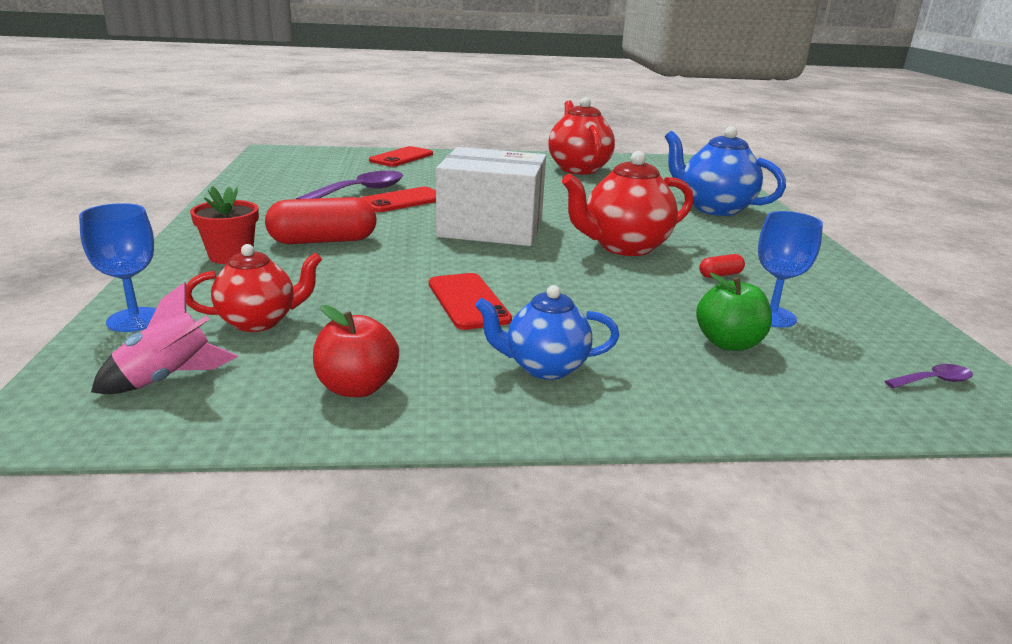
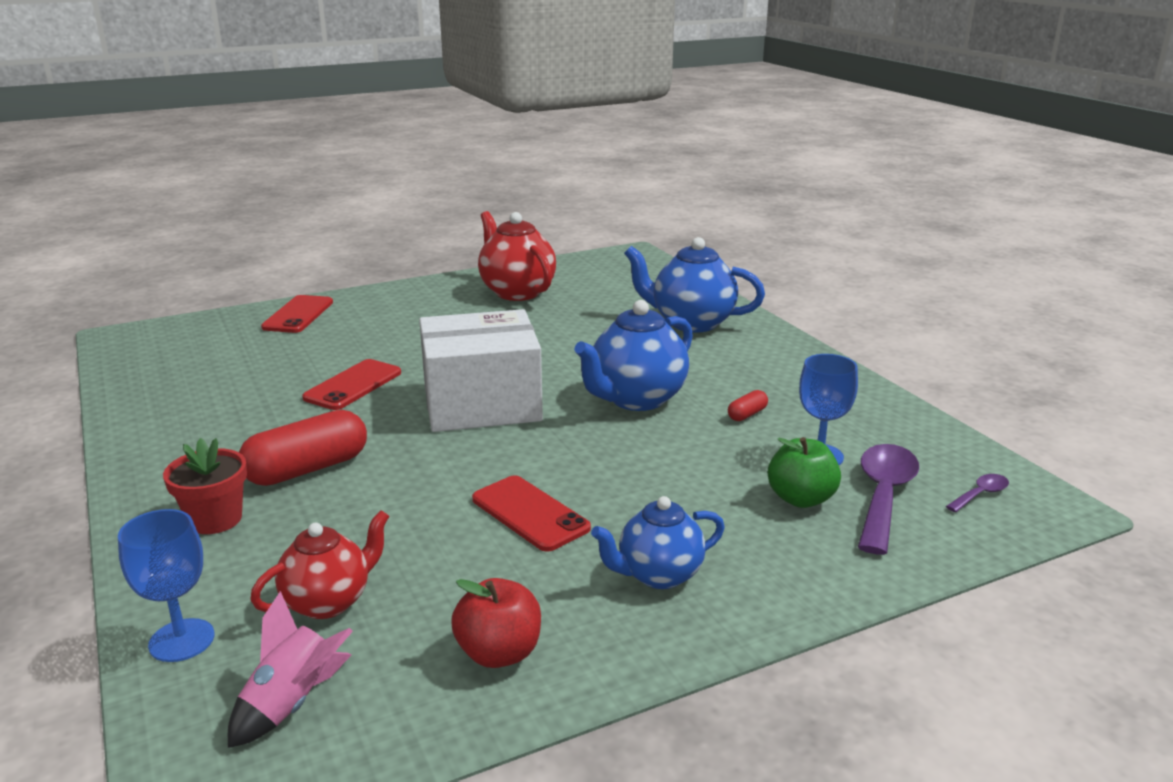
camera: 20 degrees left, 0 degrees up
(360, 191) = (291, 382): purple spoon -> purple spoon (883, 496)
(624, 247) = (636, 399): red teapot -> blue teapot

